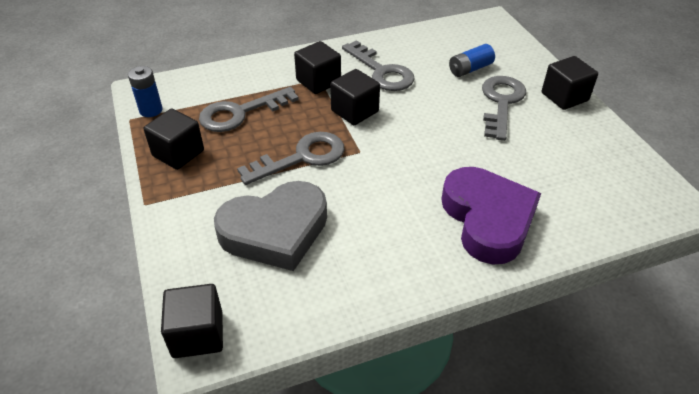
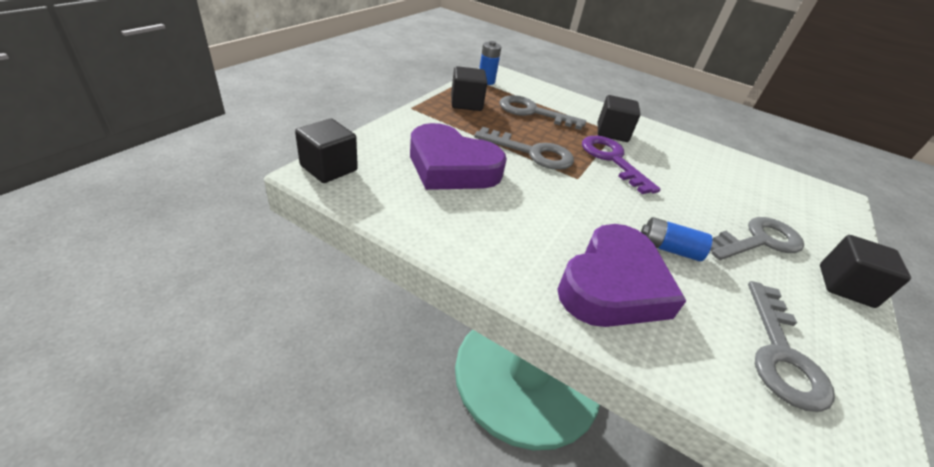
camera: 45 degrees right, 5 degrees down
(275, 231) = (451, 167): grey heart -> purple heart
(354, 111) = (612, 160): black cube -> purple key
(381, 71) = (672, 158): grey key -> grey key (781, 354)
(470, 69) = (761, 205): blue battery -> blue battery (669, 249)

